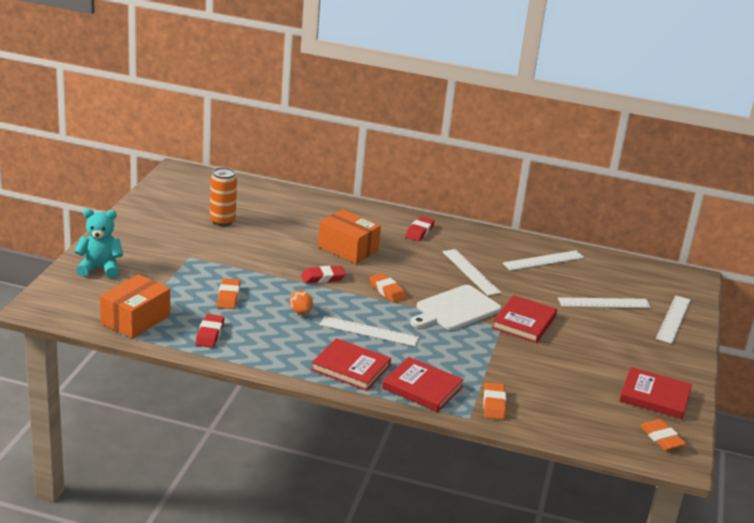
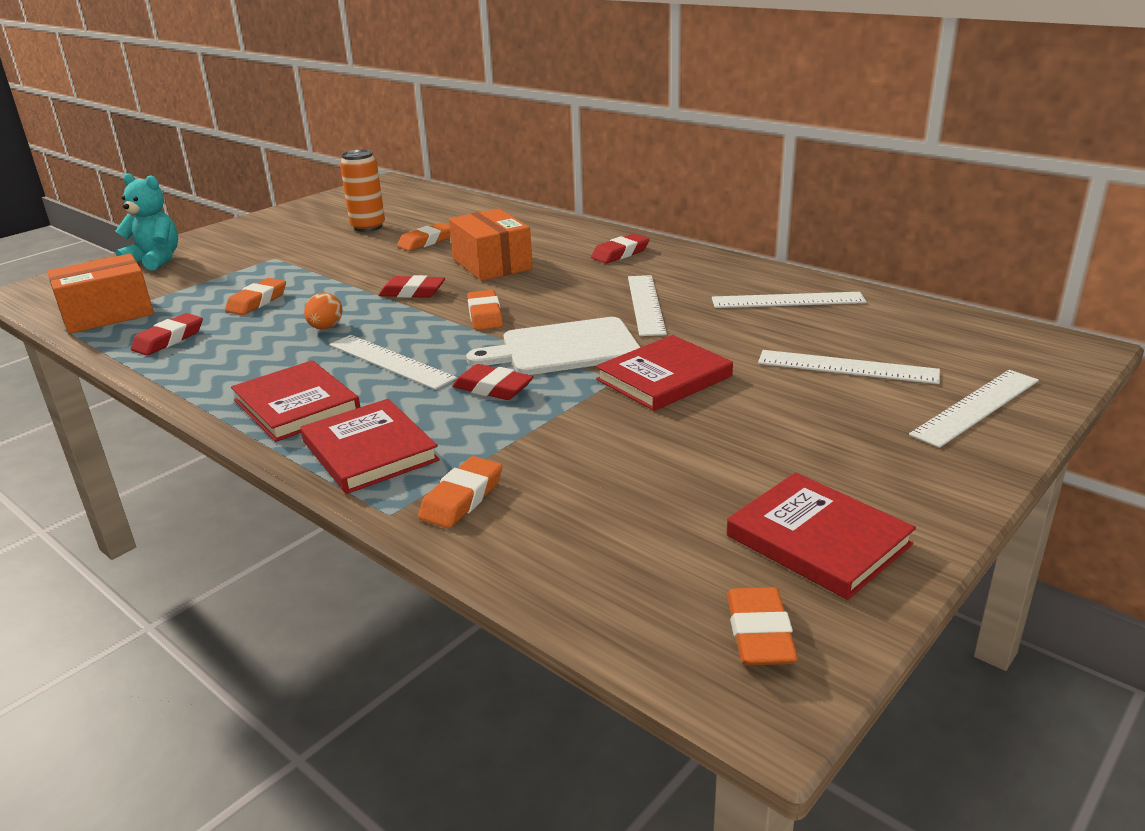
camera: 30 degrees right, 0 degrees up
(281, 232) = (426, 242): none -> orange eraser
(444, 341) = (493, 388): none -> red eraser

